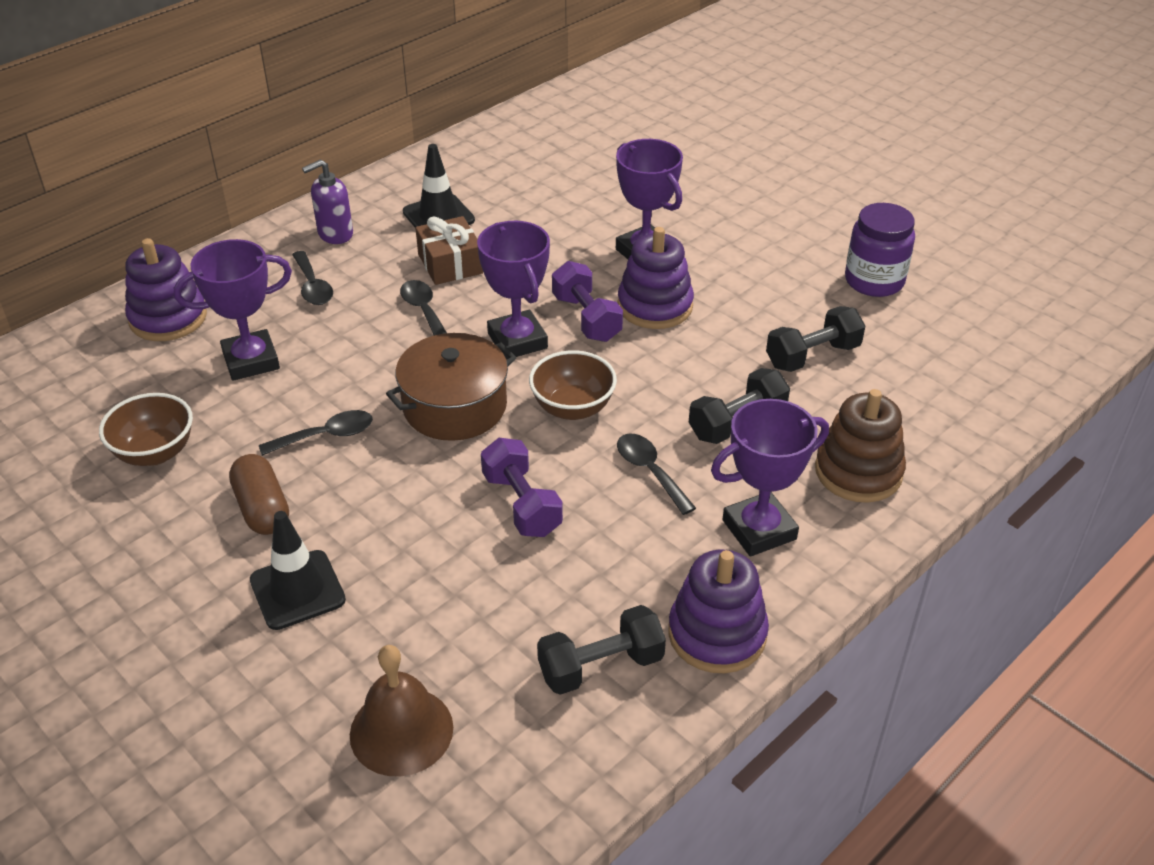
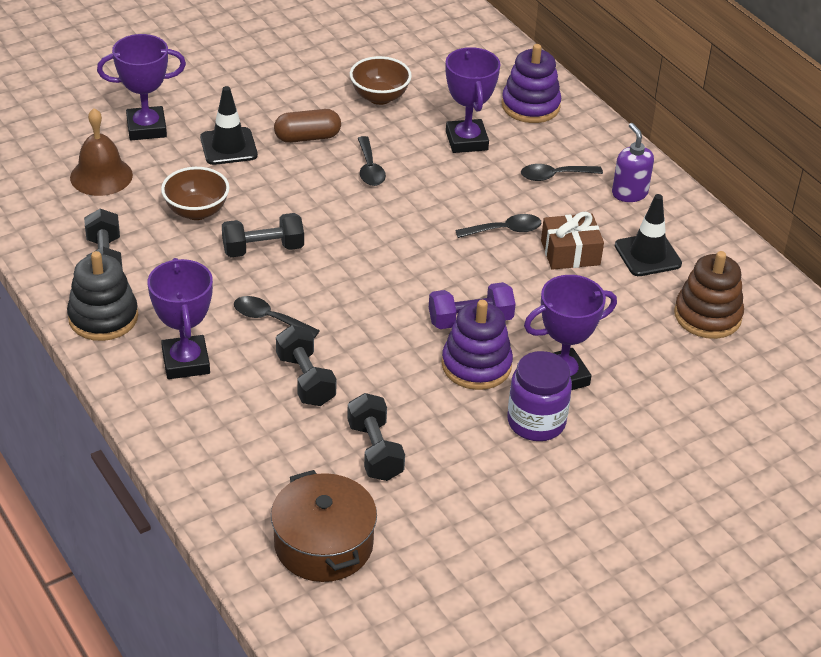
camera: 100 degrees right, 0 degrees up
(455, 406) = (380, 231): brown pot -> brown pot (323, 544)
(517, 340) = (451, 275): purple trophy -> purple trophy (146, 128)
(521, 504) = (263, 249): purple dumbbell -> black dumbbell
(572, 408) = (356, 291): brown bowl -> brown bowl (196, 211)
(650, 471) = (269, 319): black spoon -> black spoon turned 135 degrees counterclockwise
(717, 634) = (103, 317): purple stacking toy -> black stacking toy
(858, 472) = (221, 436): brown stacking toy -> brown stacking toy (707, 316)
(874, 281) = (476, 532): purple jar -> purple jar (536, 422)

